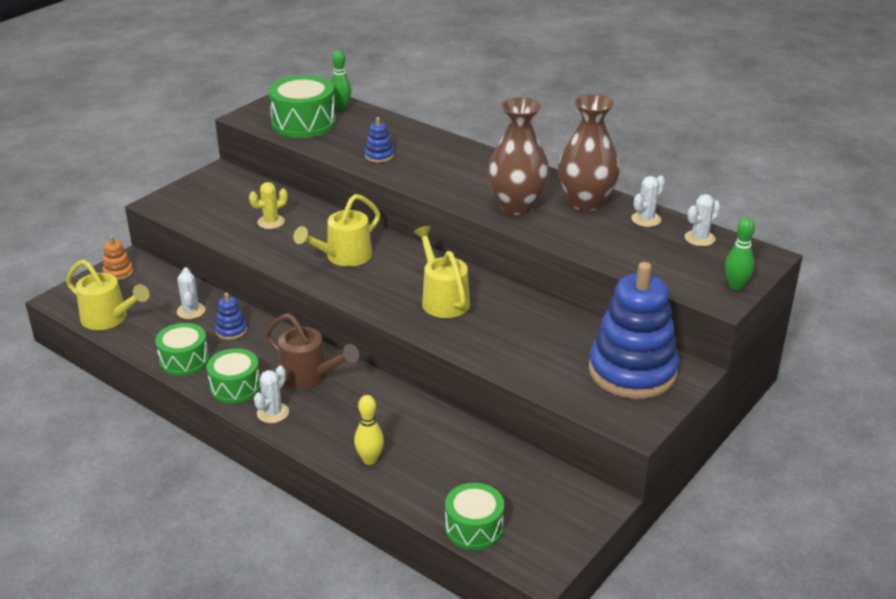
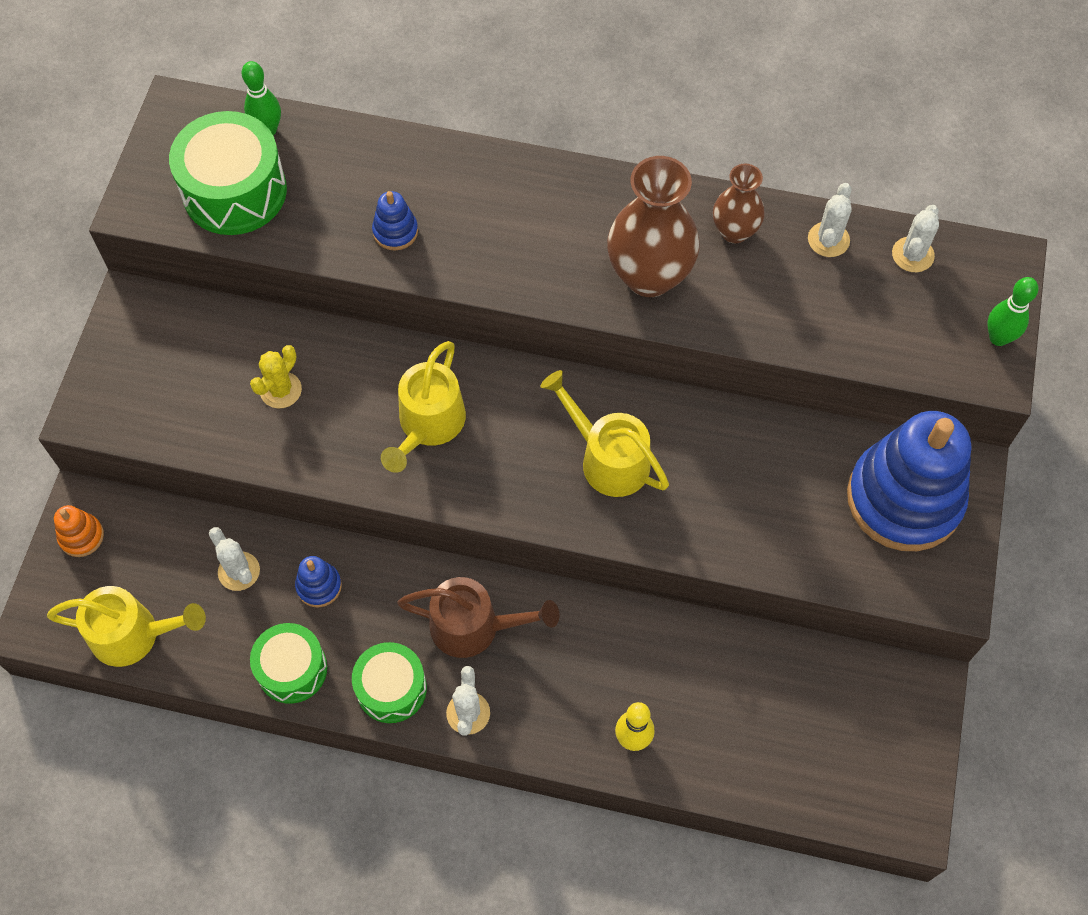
camera: 25 degrees left, 30 degrees up
(474, 528) = (810, 792): green drum -> none
(586, 202) = (734, 231): brown vase -> brown vase, size x0.58

